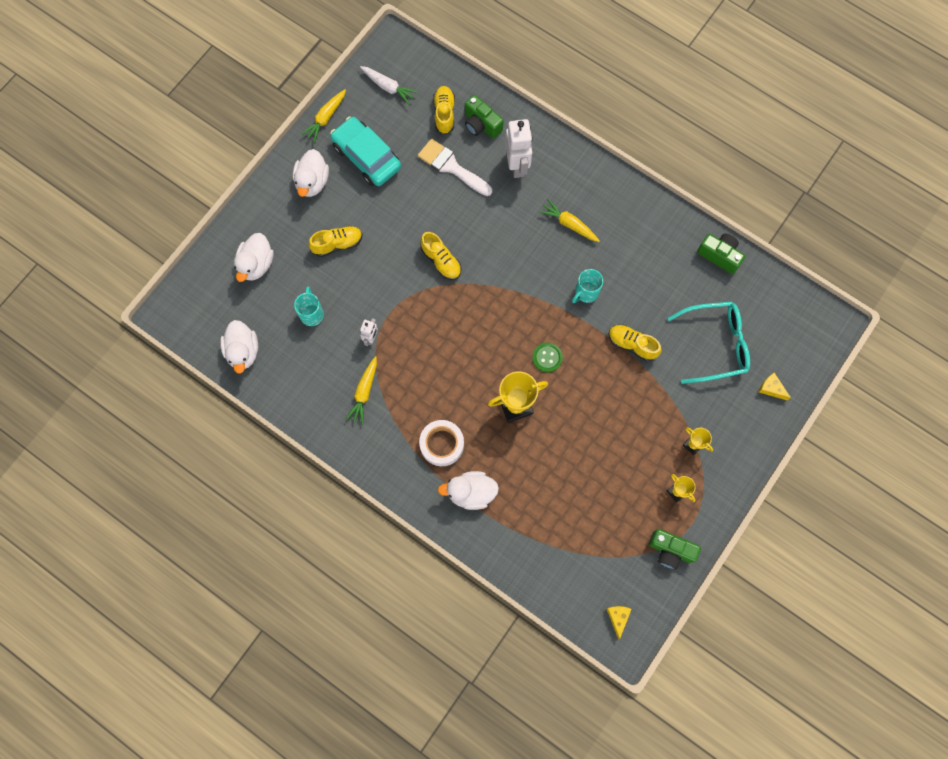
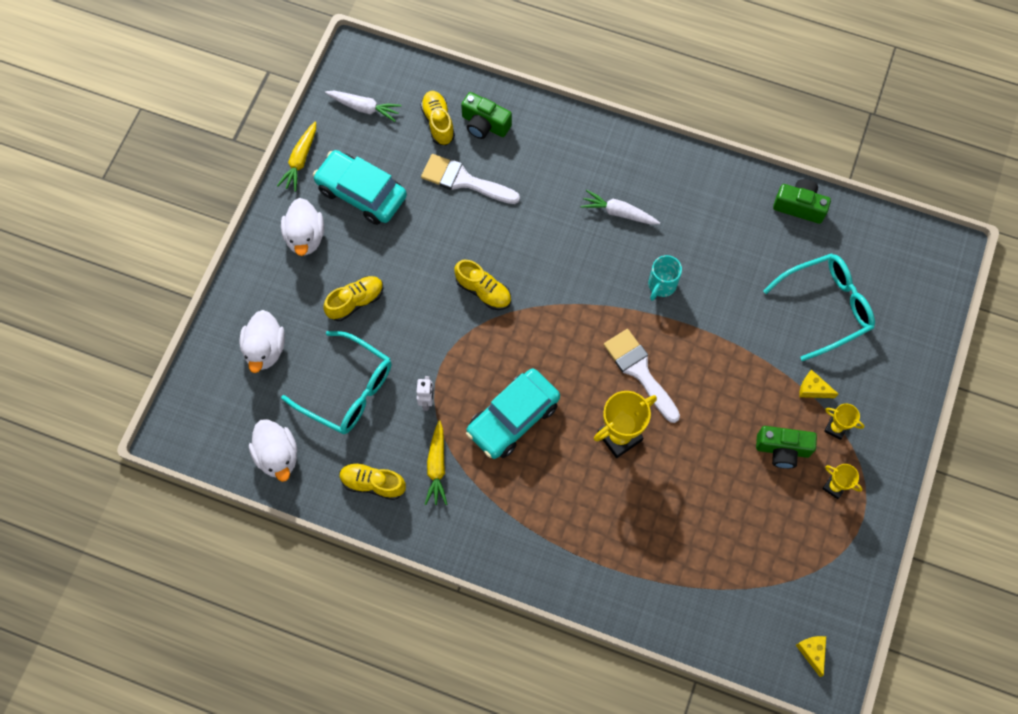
camera: 15 degrees left, 5 degrees down
(312, 313) = (348, 390): turquoise mug -> turquoise glasses
(435, 369) = (513, 418): none -> turquoise car
(442, 444) = (546, 504): white tape -> none
(471, 492) = (597, 551): white duck -> none
(517, 165) = (539, 161): white robot -> none
(547, 357) = (639, 371): green button -> white brush
(569, 224) = (619, 212): yellow carrot -> white carrot
(632, 345) = (732, 331): yellow shoe -> yellow shoe (373, 483)
(670, 550) = (848, 557): green camera -> green camera (782, 450)
(771, 388) = (903, 341): yellow cheese -> yellow cheese (813, 389)

